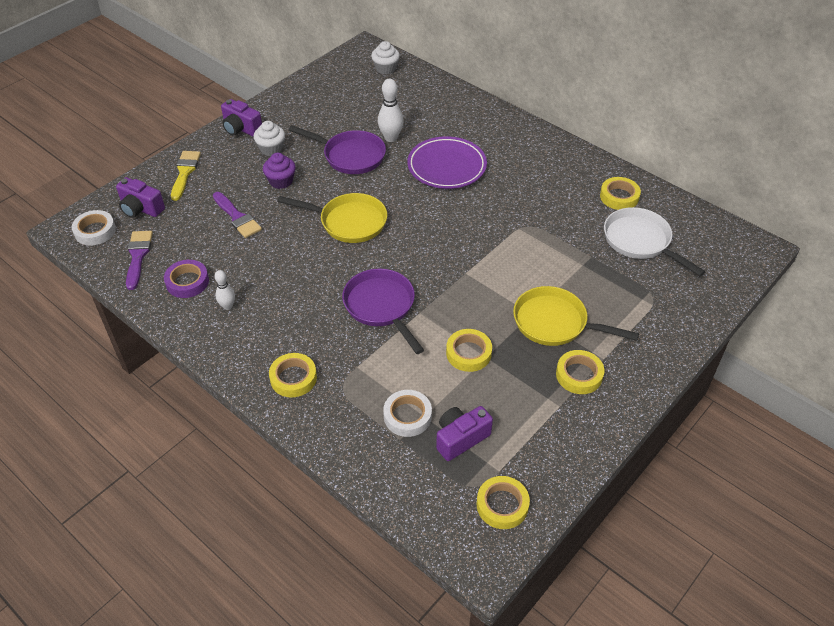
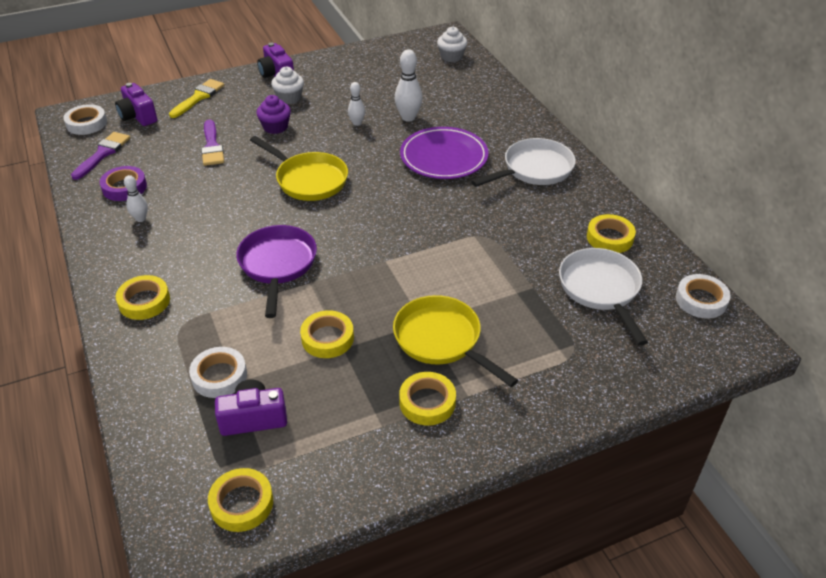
camera: 25 degrees right, 5 degrees down
(350, 156) = (357, 123): purple pan -> white bowling pin
(525, 155) = (534, 169): none -> white pan
(712, 226) = (701, 300): none -> white tape

